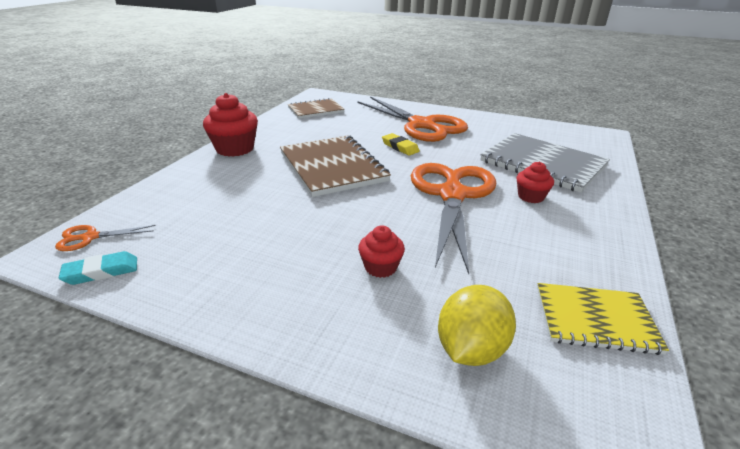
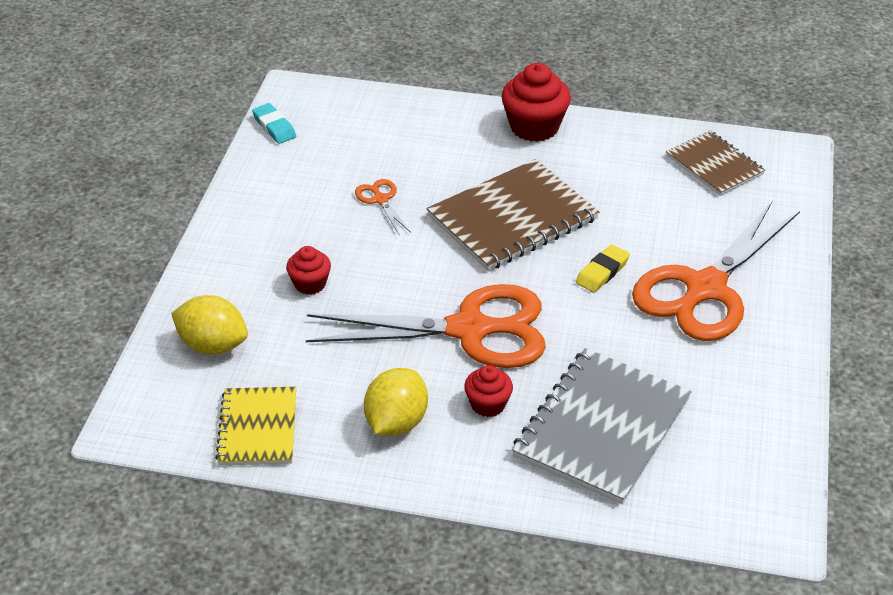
camera: 80 degrees right, 10 degrees up
(90, 237) = (319, 101): orange scissors -> orange scissors (380, 199)
(561, 236) = (396, 422): none -> yellow lemon

